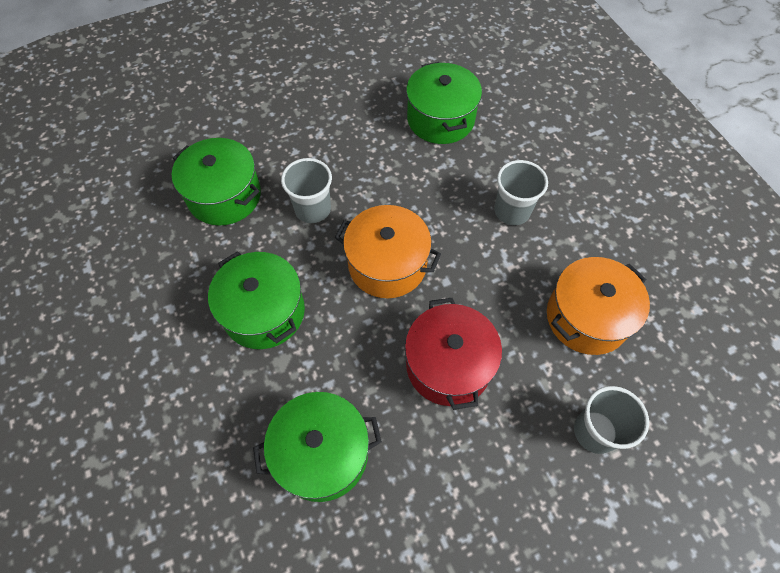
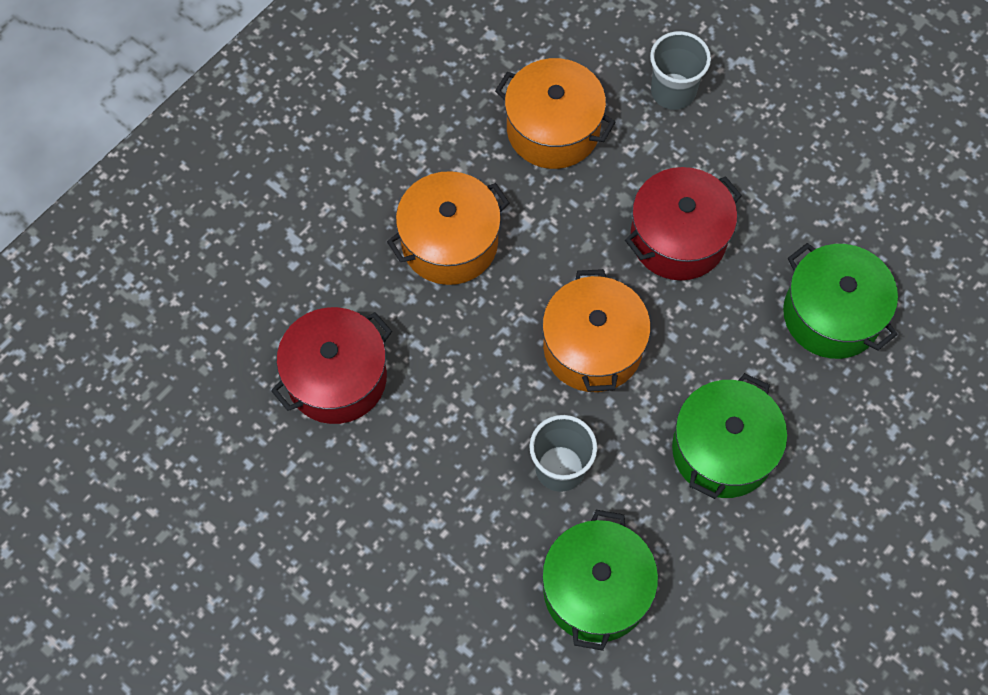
camera: 115 degrees left, 5 degrees up
(440, 119) = (337, 378): green pot -> red pot
(512, 211) = (449, 242): grey cup -> orange pot

